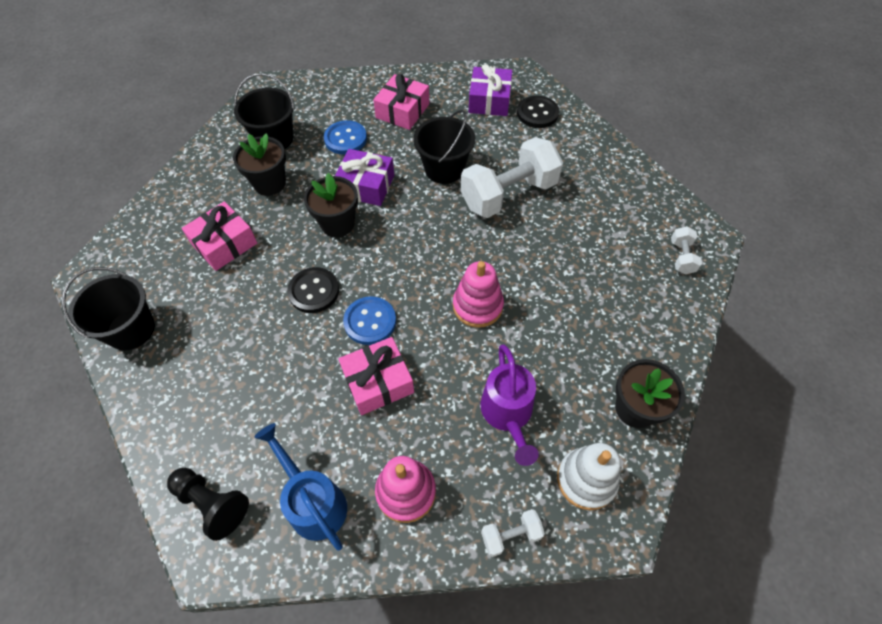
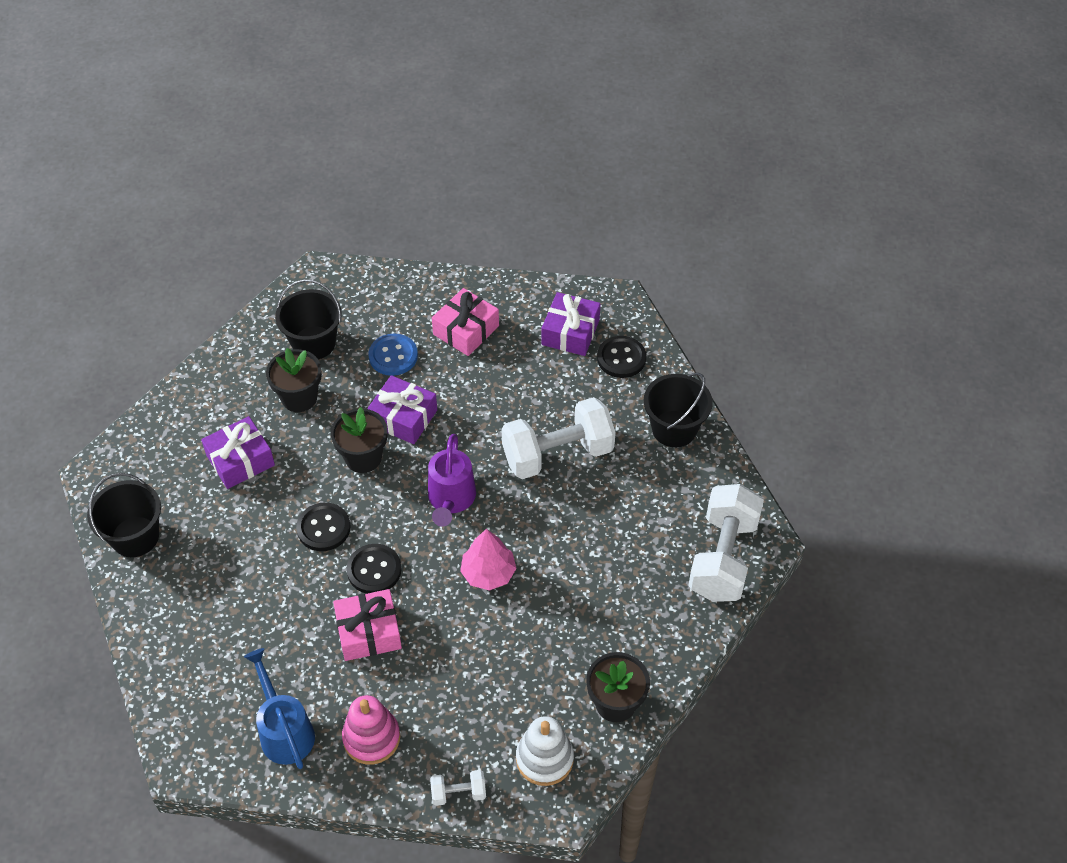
camera: 10 degrees right, 5 degrees down
(212, 504) = (192, 715): black pawn -> none
(224, 244) = (240, 460): pink gift -> purple gift
(370, 321) = (374, 570): blue button -> black button
(444, 169) = (494, 411): black bucket -> black bucket (674, 429)
(477, 306) = (488, 573): pink stacking toy -> pink tree
(508, 415) = (488, 686): purple watering can -> purple watering can (451, 500)
(681, 257) = (723, 558): white dumbbell -> white dumbbell, size x2.26

